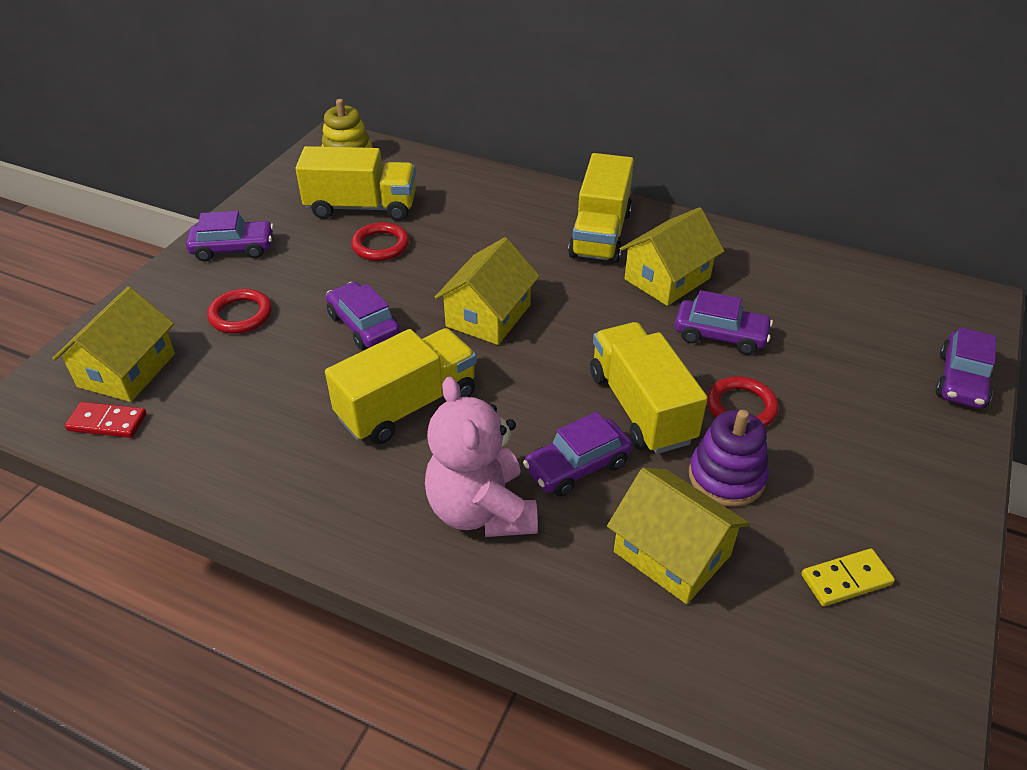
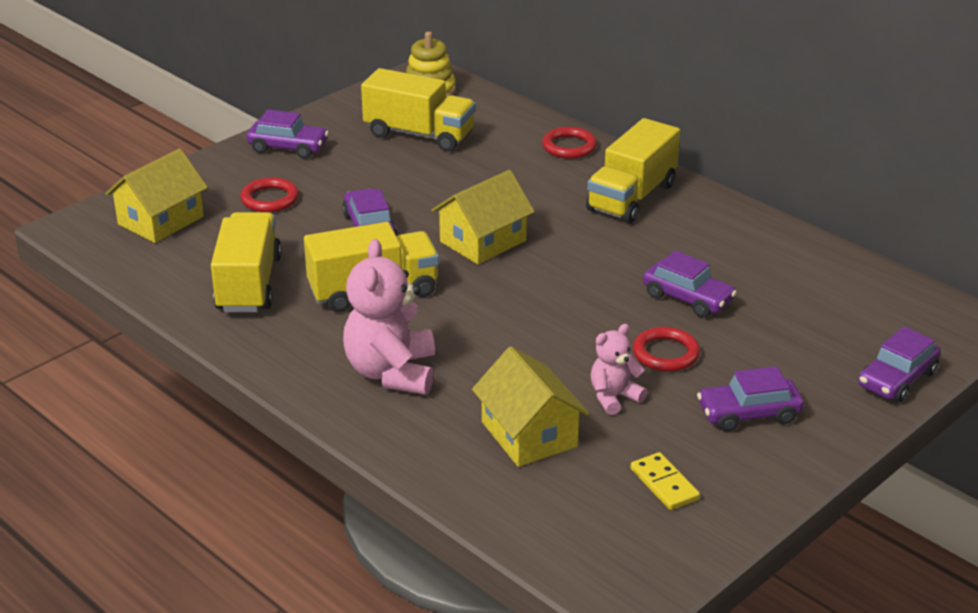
camera: 20 degrees right, 10 degrees down
(107, 422) = (131, 253): red domino -> none
(380, 245) = (419, 168): red ring -> red ring (569, 147)
(577, 466) = (490, 362): purple car -> purple car (749, 414)
(641, 407) = (574, 335): yellow truck -> yellow truck (249, 284)
(667, 279) = (670, 245): yellow house -> none
(726, 477) = (614, 397): purple stacking toy -> pink teddy bear
(846, 579) = (664, 484): yellow domino -> yellow domino turned 60 degrees clockwise

